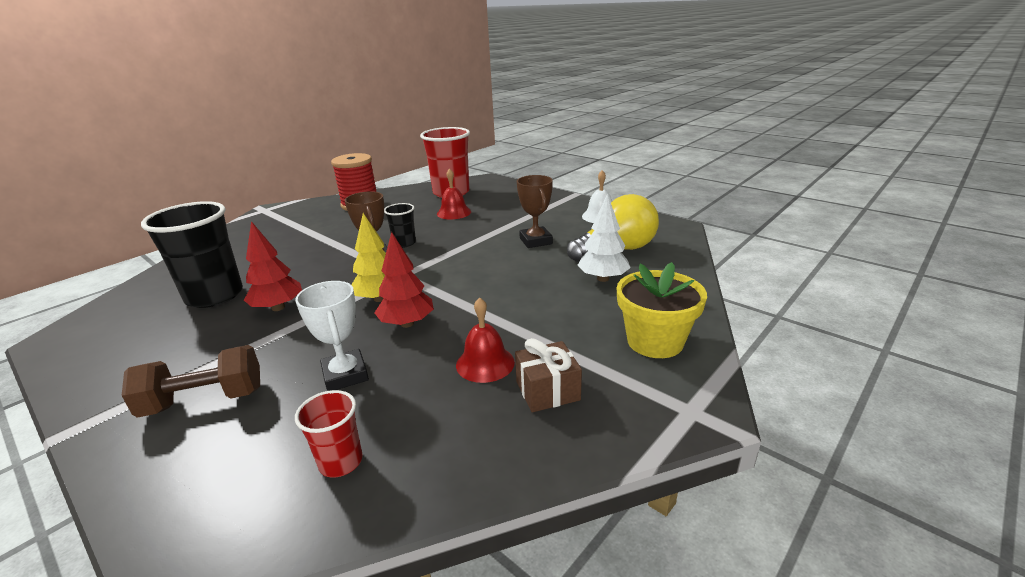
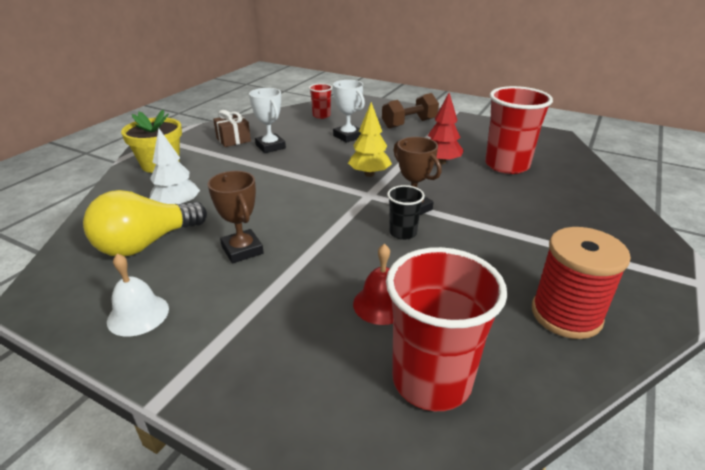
camera: 165 degrees right, 5 degrees up
(214, 296) = (507, 165): black cup -> red cup
(407, 323) = (333, 160): red tree -> none
(485, 363) = (270, 146): red bell -> white trophy

